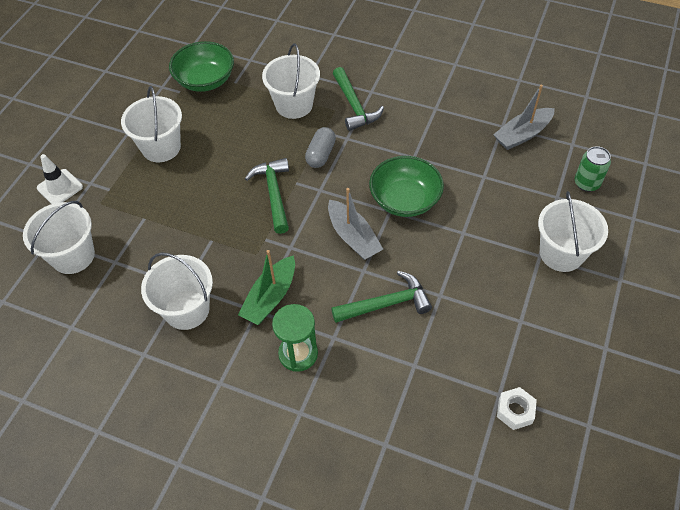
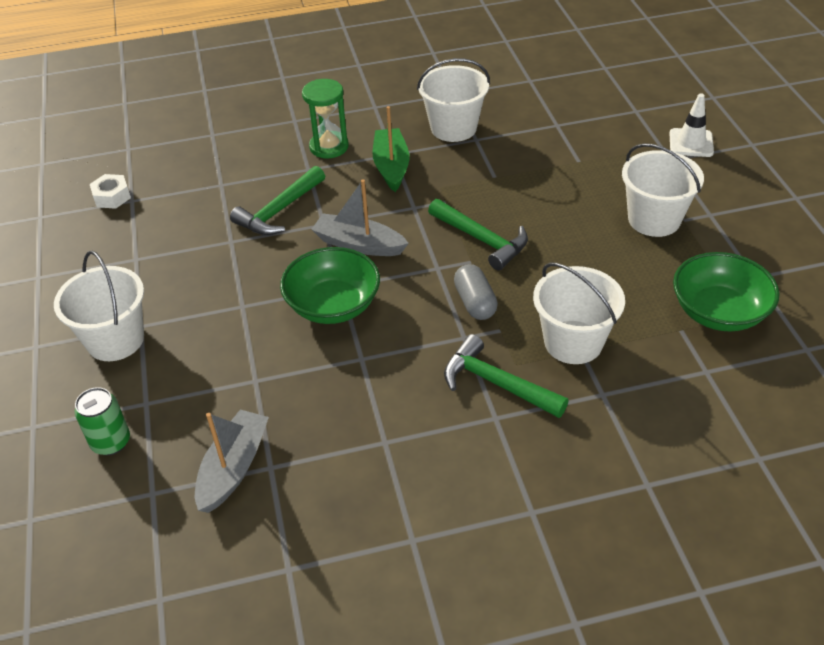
camera: 145 degrees right, 10 degrees down
(73, 256) = (597, 112): white bucket -> none

